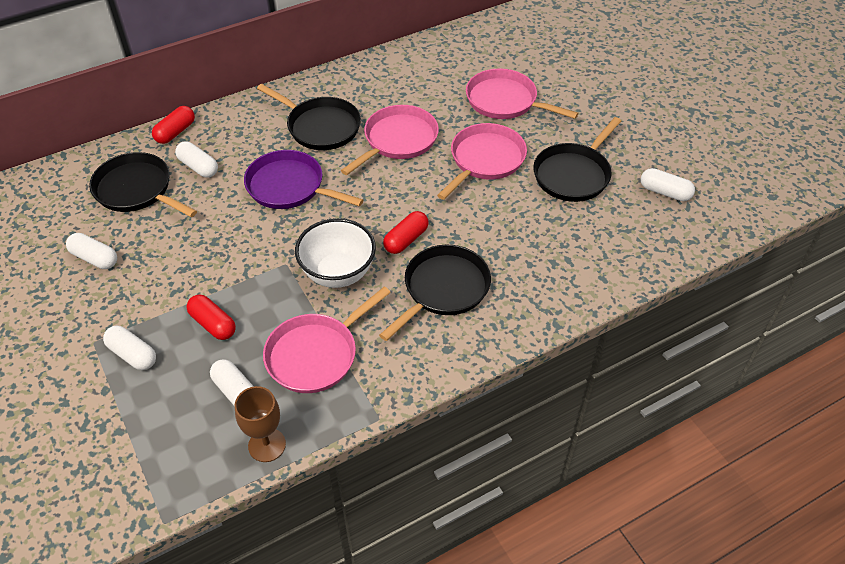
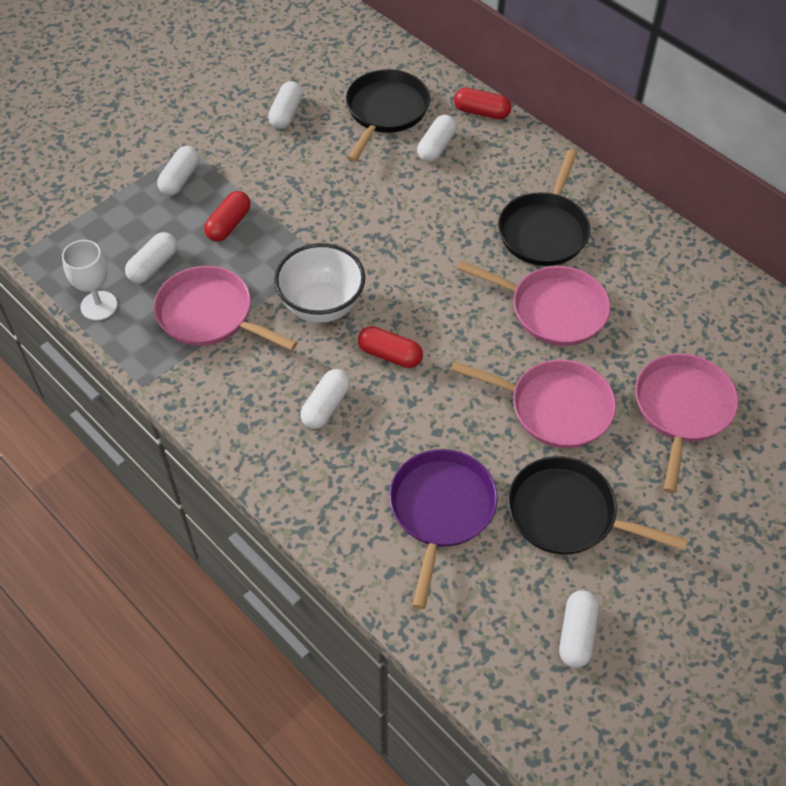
camera: 75 degrees right, 5 degrees up
(267, 445) = (99, 306): brown goblet -> white goblet
(289, 187) = (435, 230): purple pan -> purple pan (441, 510)
(443, 289) = (326, 406): black pan -> white capsule

